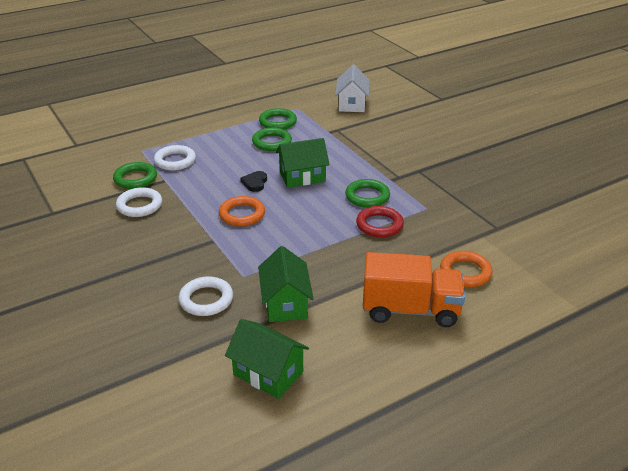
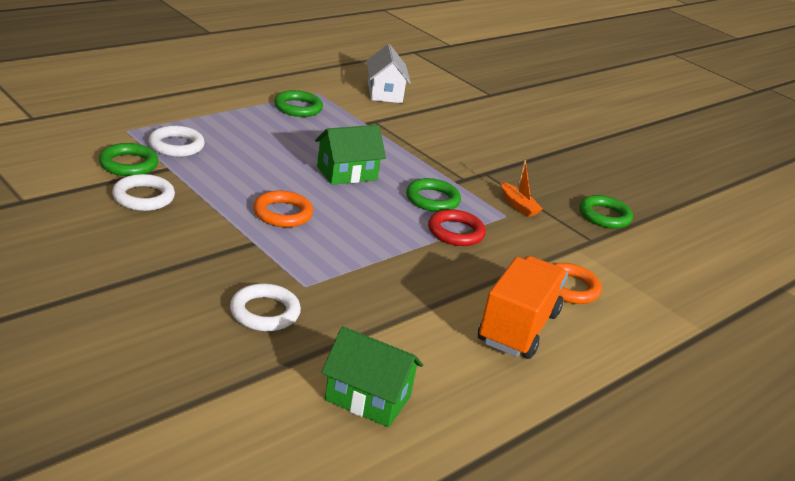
camera: 15 degrees left, 5 degrees down
(255, 183) = (289, 177): black heart -> none
(272, 142) = (297, 131): green ring -> green ring (604, 216)
(285, 303) = (367, 318): green house -> none
(410, 310) = (518, 328): orange truck -> orange truck turned 60 degrees counterclockwise
(440, 199) = (518, 206): none -> orange boat

